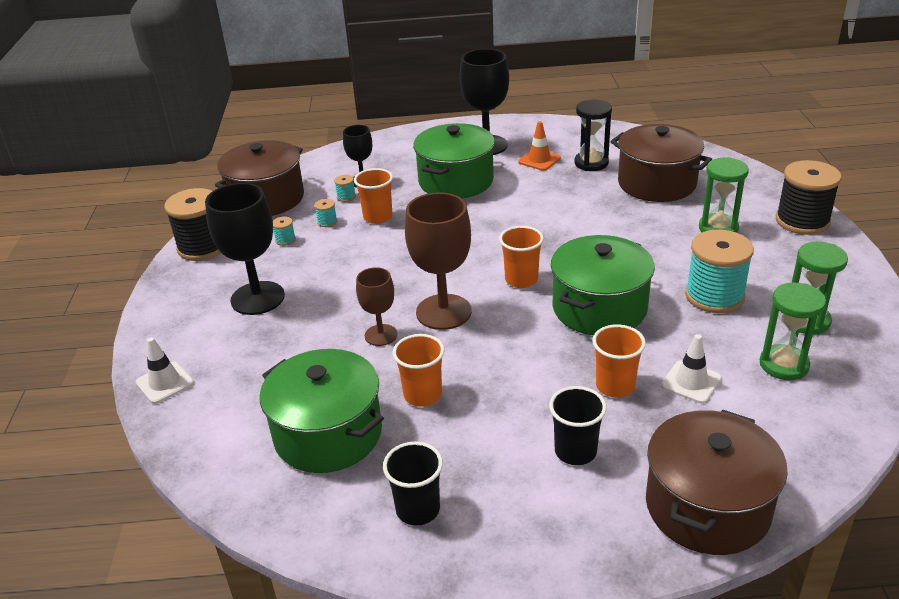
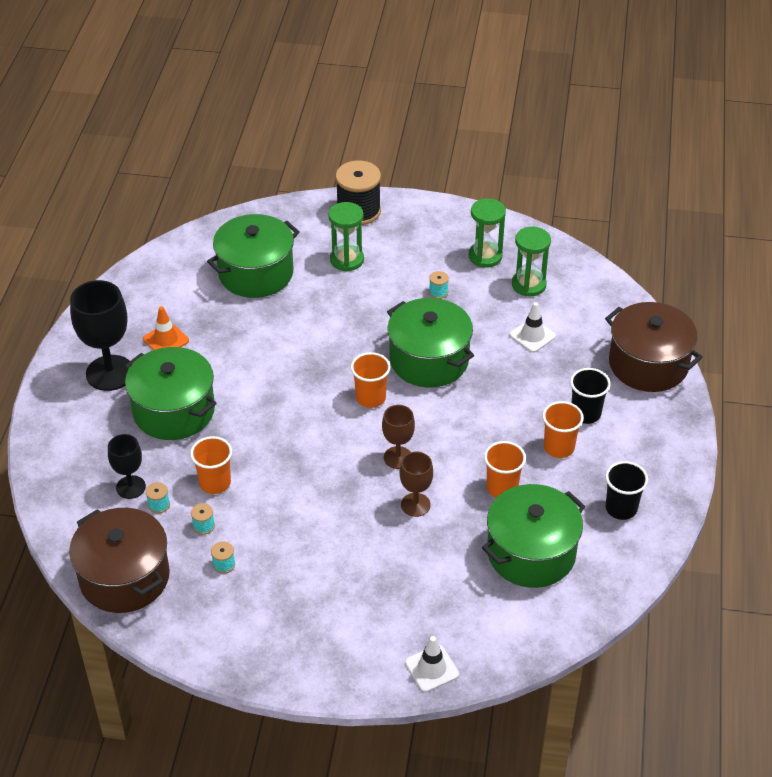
camera: 80 degrees left, 10 degrees up
(203, 247) = (203, 640): black spool -> none
(257, 298) = (323, 593): black goblet -> none
(443, 312) = (398, 457): brown goblet -> brown goblet, size x0.57
(591, 163) = (194, 305): black hourglass -> none
(615, 386) = (525, 376): orange cup -> orange cup (559, 447)
(656, 183) = (256, 273): brown pot -> green pot
(714, 296) = (438, 292): turquoise spool -> turquoise spool, size x0.41

